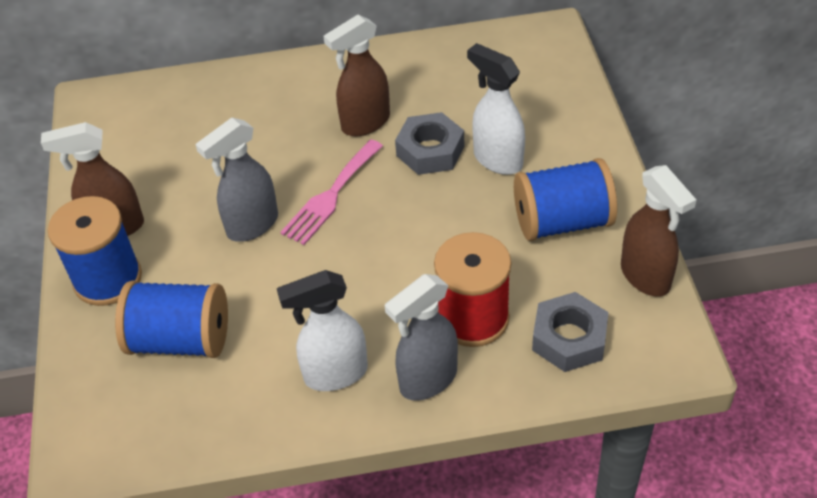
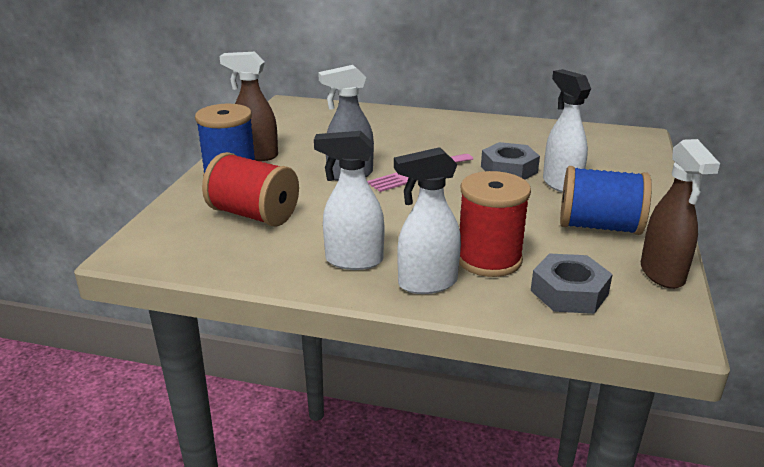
camera: 20 degrees right, 20 degrees down
(181, 340) = (254, 215): blue spool -> red spool
(365, 123) = (467, 148): brown spray bottle -> none
(427, 380) = (426, 284): grey spray bottle -> white spray bottle

